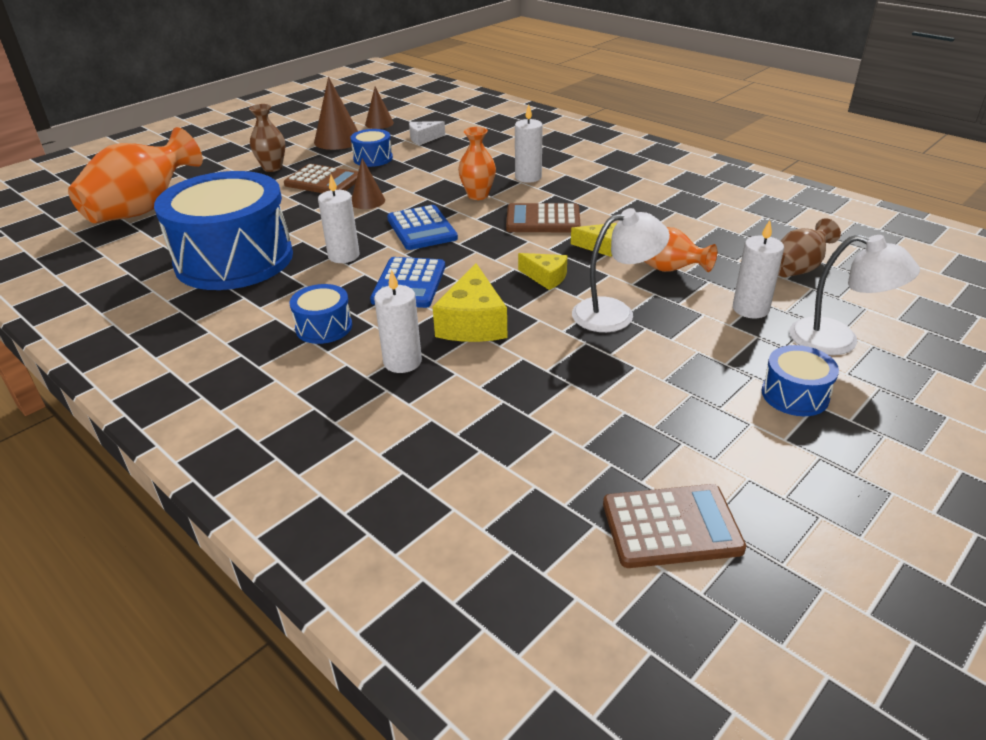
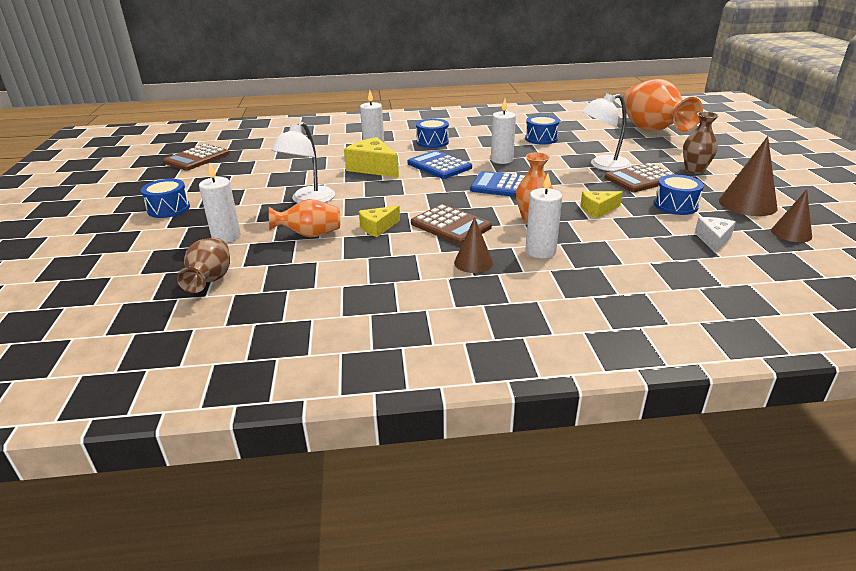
camera: 130 degrees right, 5 degrees down
(234, 259) = (541, 139): blue drum -> blue drum, size x0.42
(367, 201) = (578, 183): brown cone -> brown cone (473, 262)
(543, 219) = (450, 225): brown calculator -> brown calculator turned 90 degrees clockwise
(546, 277) = (377, 198): yellow cheese -> yellow cheese (598, 210)
(838, 341) = (153, 243): white lamp -> white lamp (603, 165)

